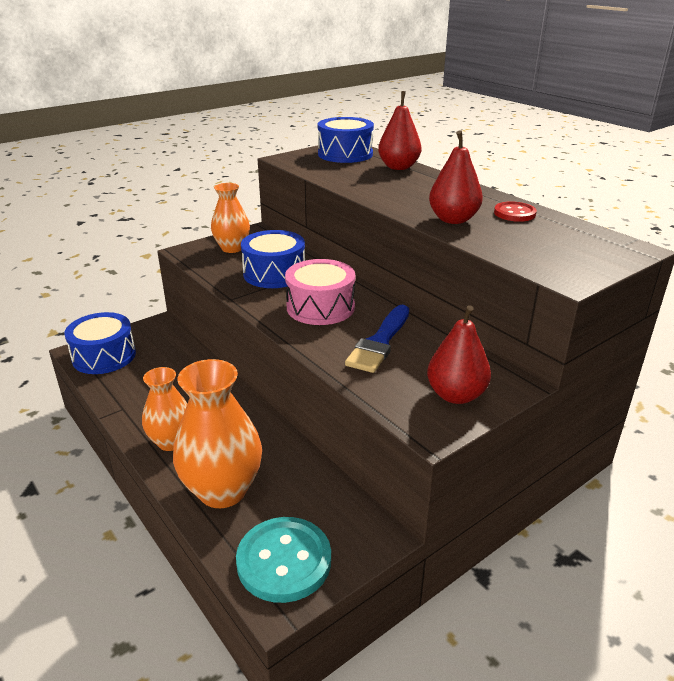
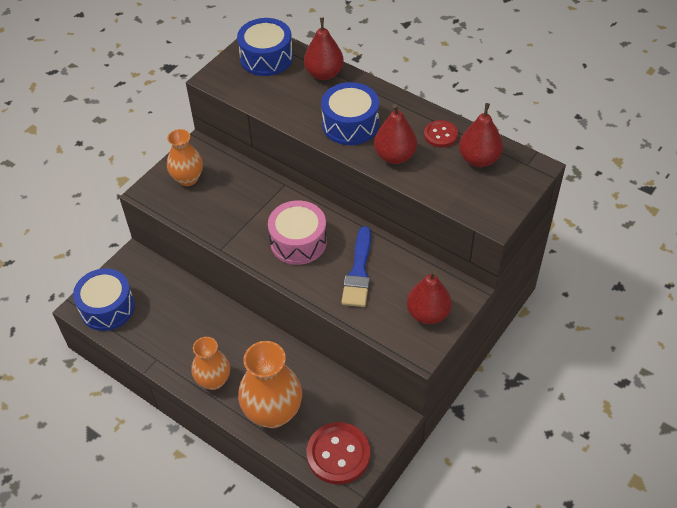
camera: 15 degrees left, 20 degrees up
(274, 273) = (242, 206): blue drum -> blue drum (350, 124)
(284, 561) = (338, 454): turquoise button -> red button
(558, 234) = (479, 159): none -> red pear

